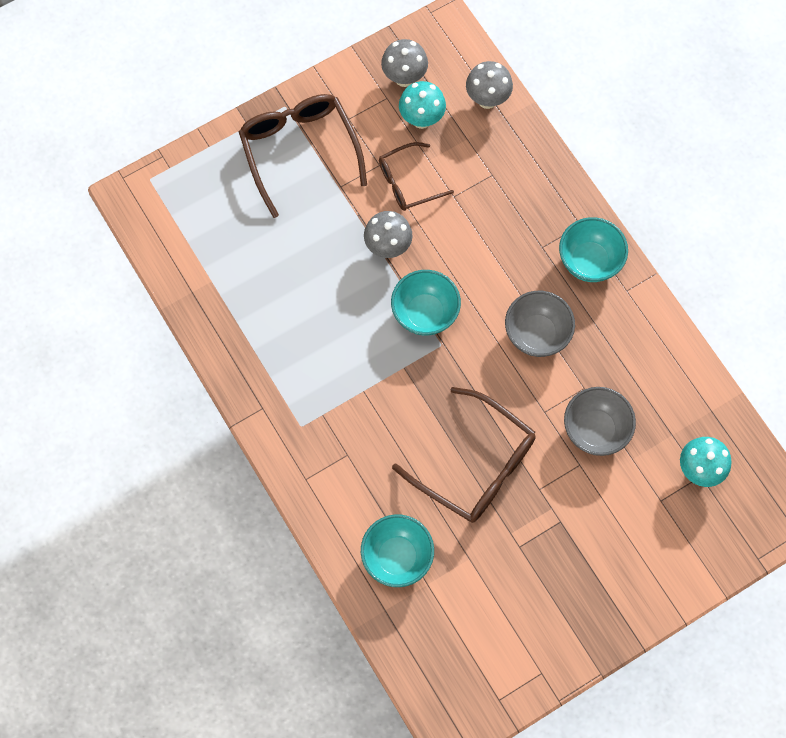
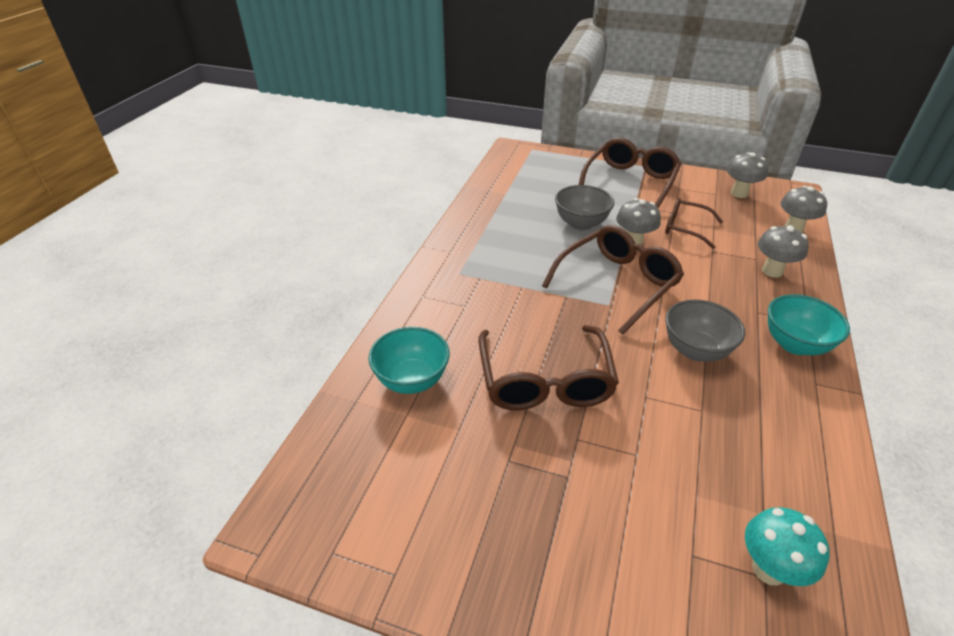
camera: 50 degrees right, 30 degrees down
(421, 119) = (730, 212): turquoise mushroom -> none
(425, 313) = (617, 283): turquoise bowl -> brown glasses
(515, 181) = (772, 271): none -> grey mushroom
(595, 430) = (680, 444): grey bowl -> grey bowl (581, 224)

